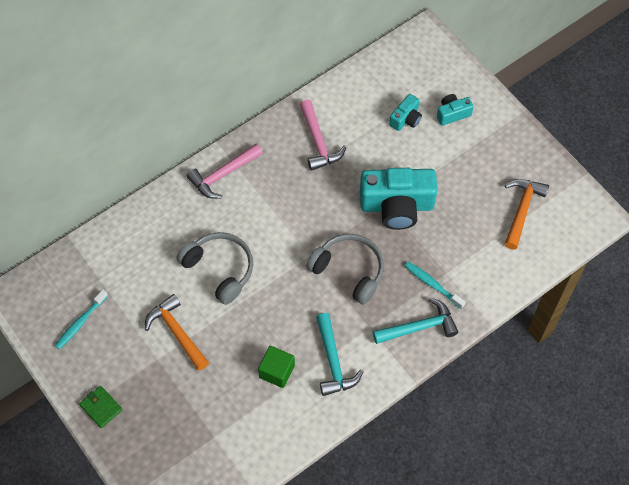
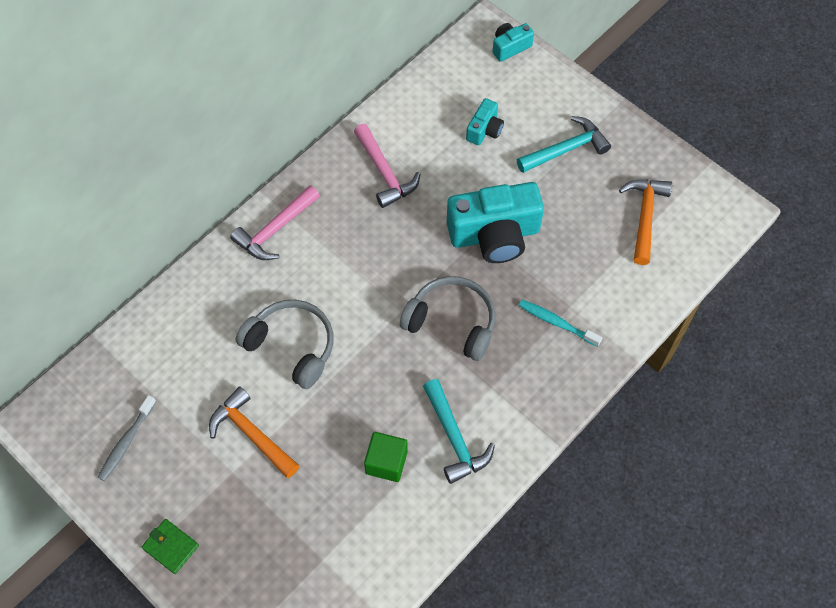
camera: 10 degrees left, 0 degrees up
(80, 322) = (126, 442): turquoise toothbrush -> grey toothbrush
(419, 327) = (551, 377): turquoise hammer -> turquoise hammer (566, 149)
(452, 114) = (538, 116): turquoise camera -> turquoise camera (510, 47)

